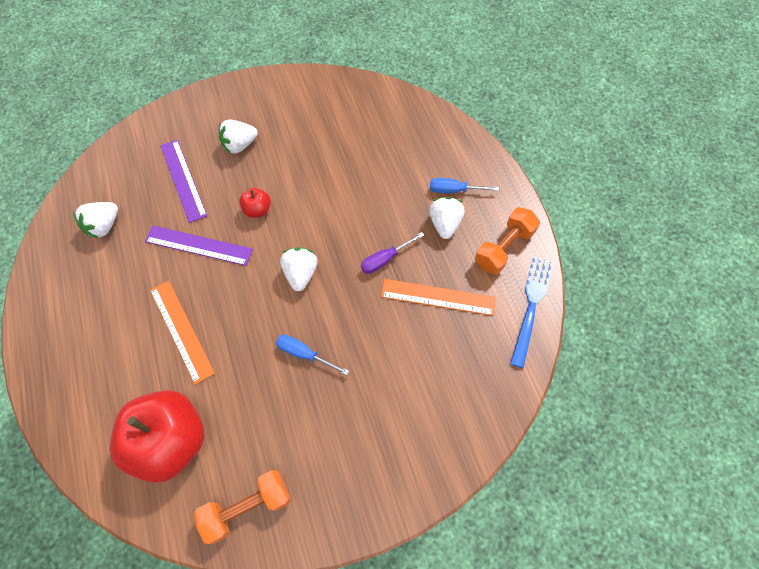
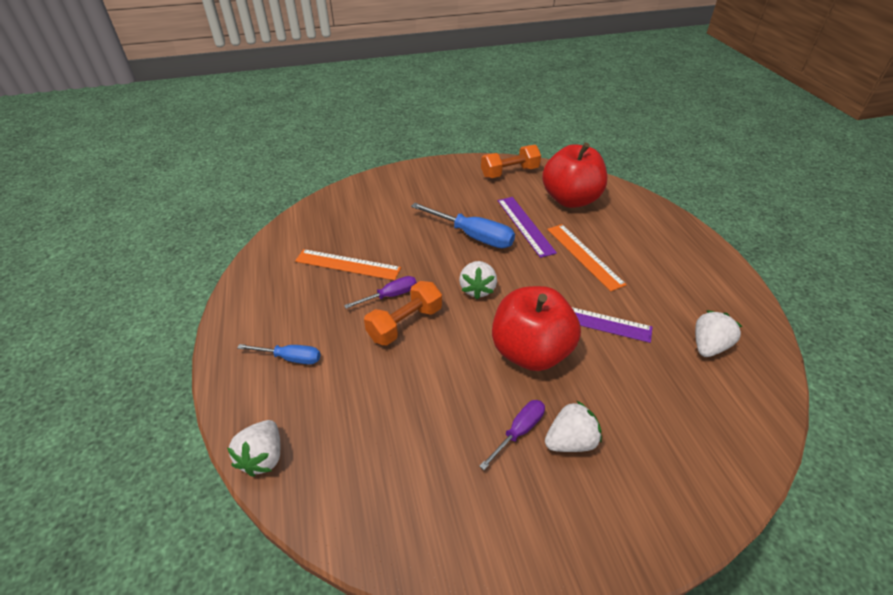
camera: 175 degrees left, 20 degrees down
(183, 180) = (635, 395): purple ruler -> purple ruler (525, 225)
(257, 210) = (530, 352): red apple -> red apple, size x2.30
(274, 149) = (519, 431): none -> purple screwdriver
(304, 354) = (473, 236): blue screwdriver -> blue screwdriver, size x1.71
(444, 224) = (317, 323): white strawberry -> white strawberry (263, 457)
(504, 248) = (265, 298): orange dumbbell -> orange dumbbell (405, 324)
(531, 305) = (265, 254): blue fork -> none

